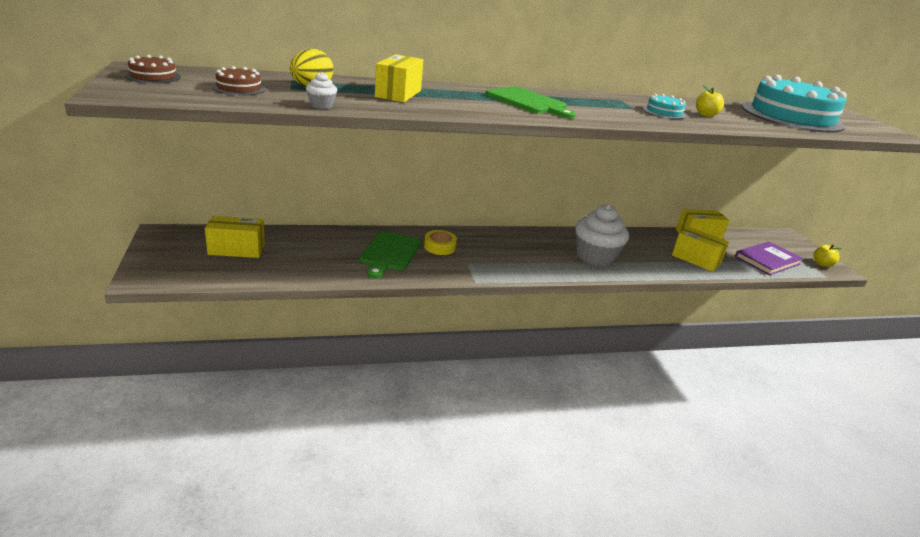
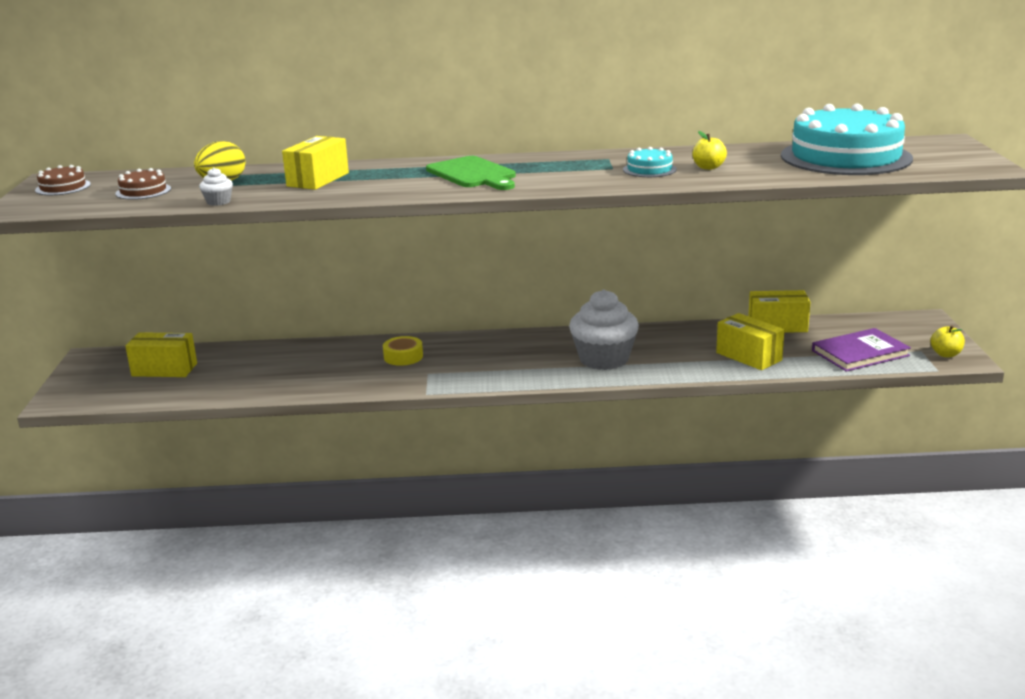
camera: 15 degrees right, 5 degrees down
(389, 253) = (338, 366): green cutting board -> none

